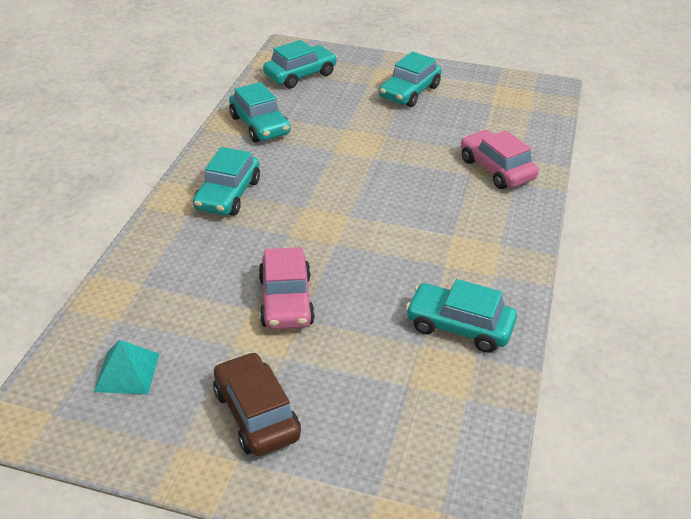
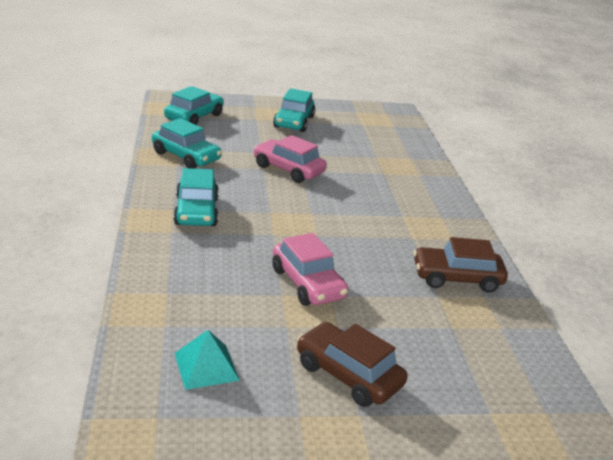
camera: 25 degrees left, 10 degrees down
(459, 326) = (456, 278): turquoise car -> brown car
(496, 169) = (400, 167): pink car -> pink car (288, 169)

